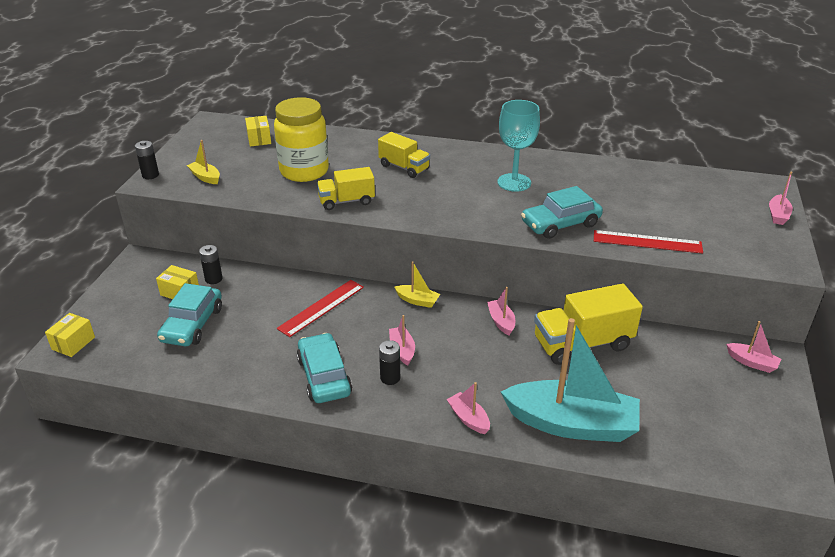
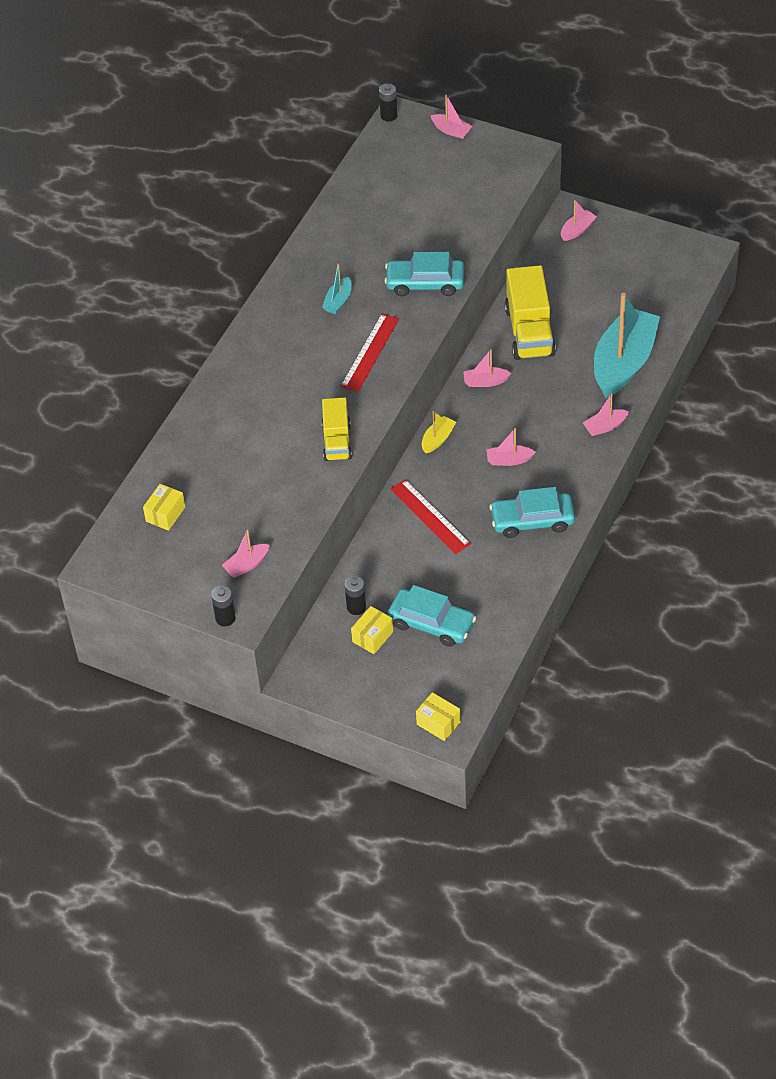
camera: 75 degrees left, 15 degrees up
(205, 177) = (247, 565): yellow boat -> pink boat
(259, 139) = (165, 514): yellow box -> yellow box turned 60 degrees counterclockwise
(304, 171) = (260, 474): yellow jar -> none
(390, 378) = (544, 473): black battery -> black battery (389, 116)
(404, 167) = (279, 386): yellow truck -> none
(514, 182) = (338, 301): turquoise goblet -> turquoise boat
(560, 224) = (425, 283): turquoise car -> turquoise car turned 105 degrees clockwise
(647, 242) = (470, 231): red ruler -> red ruler (370, 352)

